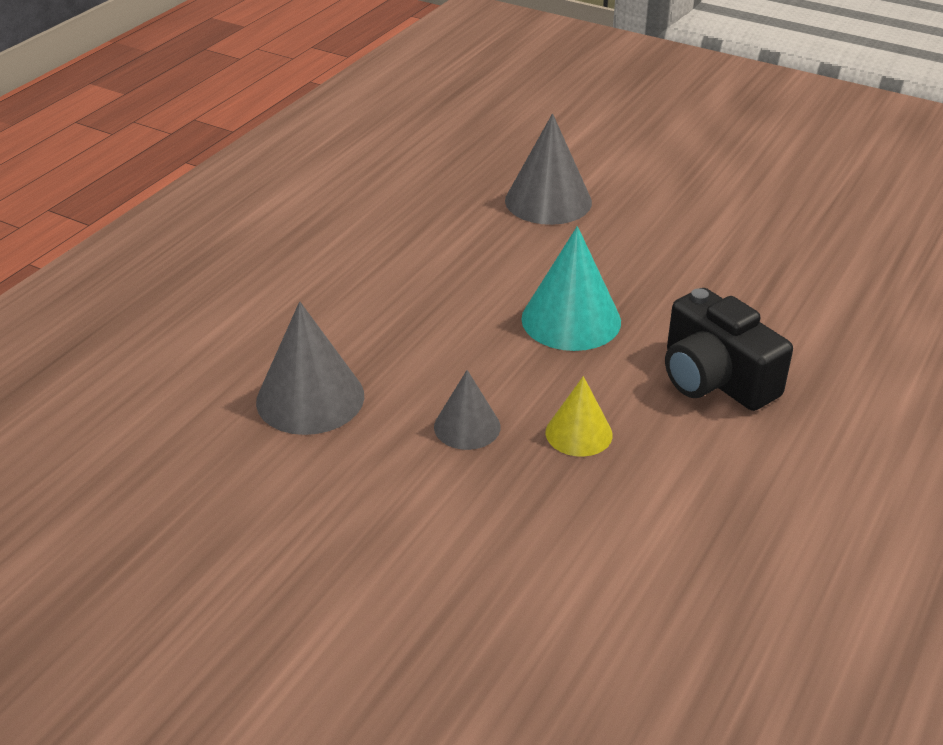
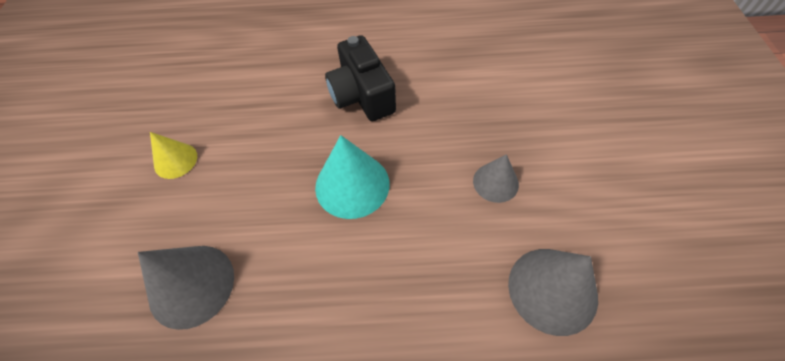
camera: 120 degrees left, 20 degrees up
(579, 433) = (454, 130): yellow cone -> yellow cone (175, 160)
(715, 379) = (362, 95): black camera -> black camera turned 135 degrees clockwise

